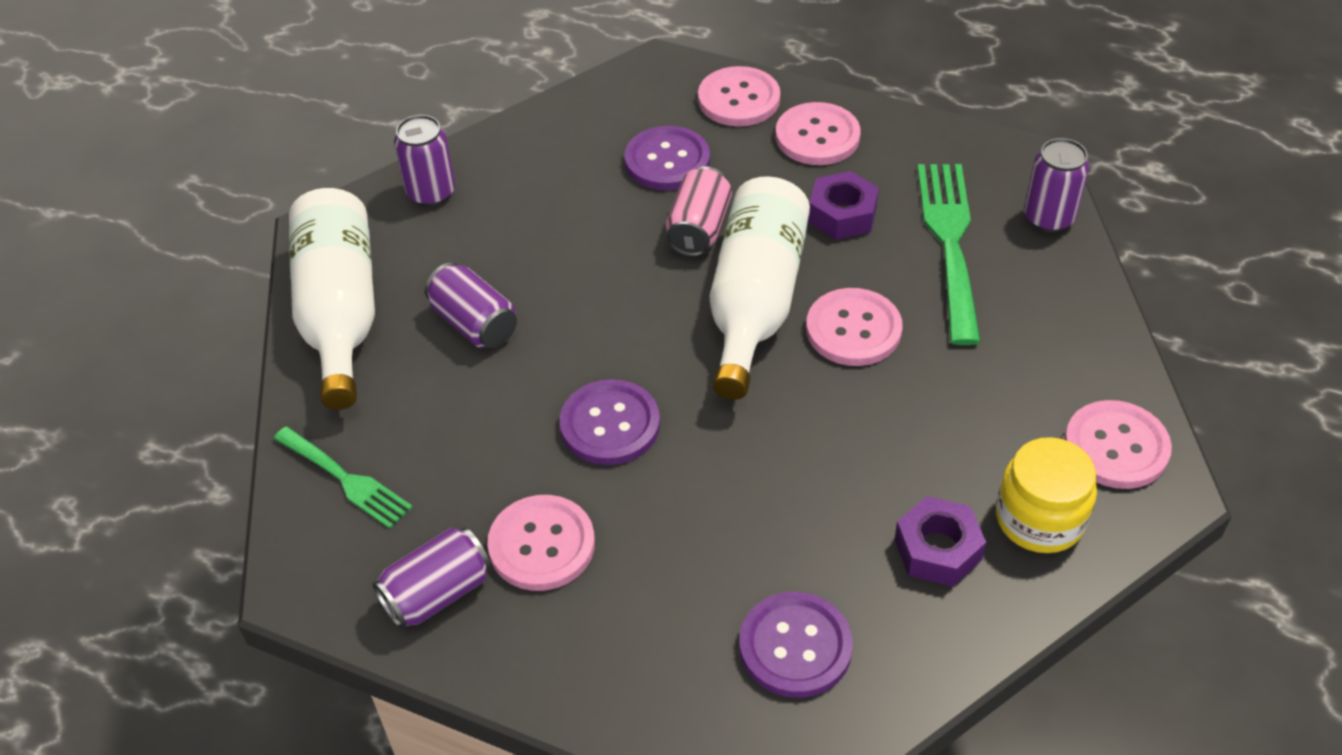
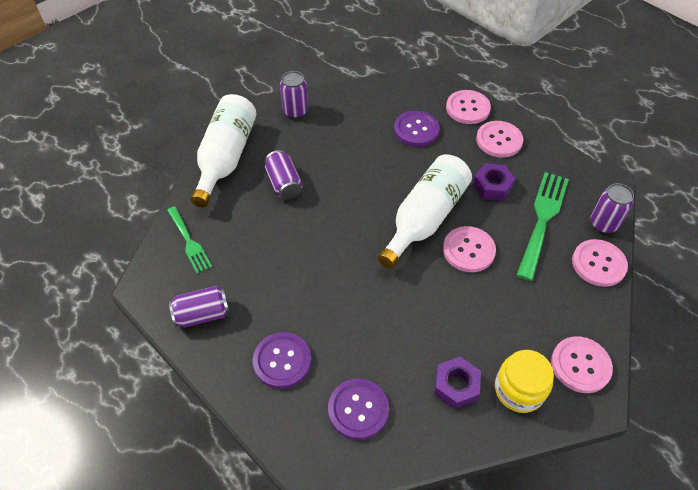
camera: 20 degrees right, 5 degrees up
(542, 545) = (261, 308): pink button -> pink button (598, 264)
(610, 424) = (323, 258): purple button -> purple button (282, 361)
(699, 229) = (415, 170): pink can -> none

